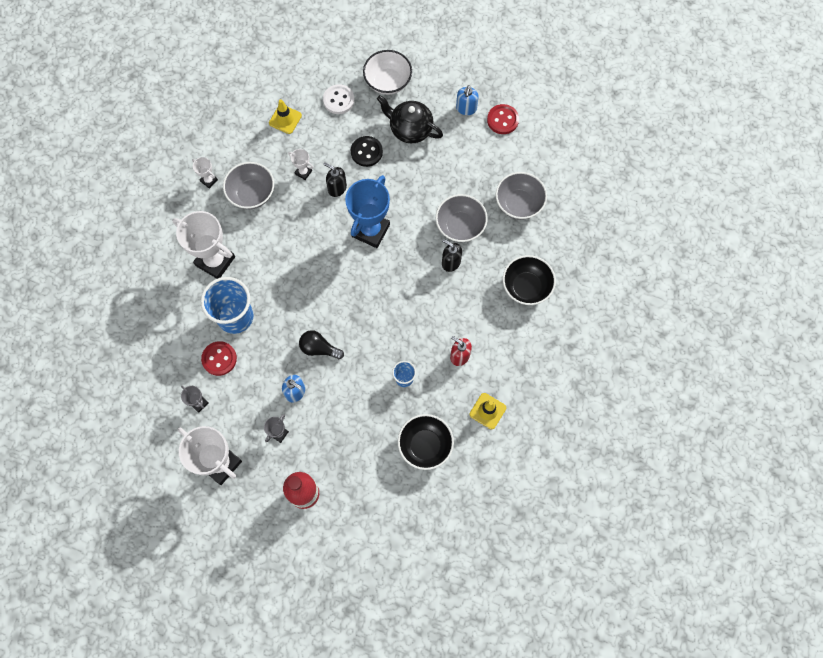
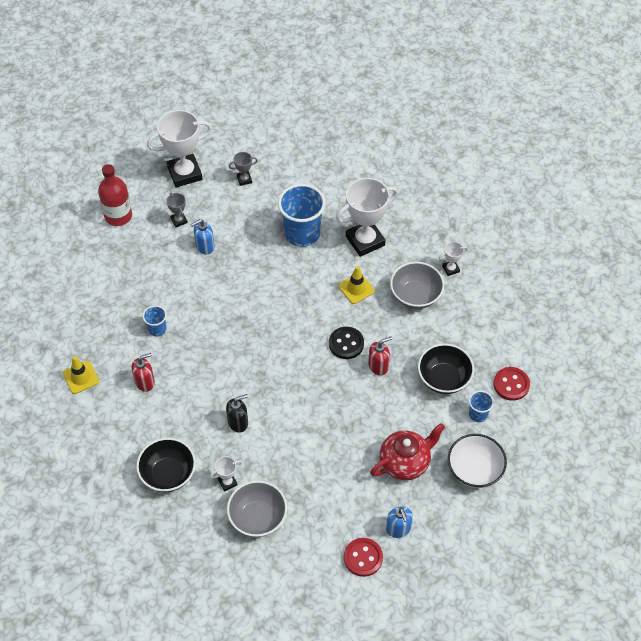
camera: 120 degrees right, 15 degrees down
(219, 359) = (272, 207): red button -> red button (511, 384)
(285, 119) = (482, 357): yellow traffic cone -> yellow traffic cone (356, 288)
(303, 172) = (413, 346): white trophy -> white trophy (227, 482)
(319, 348) = (230, 280): black light bulb -> none
(337, 188) = (378, 366): black soap dispenser -> red soap dispenser
(338, 100) = (478, 414): white button -> blue cup
(366, 152) = (402, 410): black button -> black button (346, 344)
(370, 230) = (315, 372): blue trophy -> none
(410, 129) = (405, 462): black teapot -> red teapot
(425, 445) = (89, 316): black bowl -> black bowl (444, 379)
(460, 226) = (269, 451): grey bowl -> none
(466, 108) = (398, 529): blue soap dispenser -> blue soap dispenser turned 150 degrees counterclockwise

